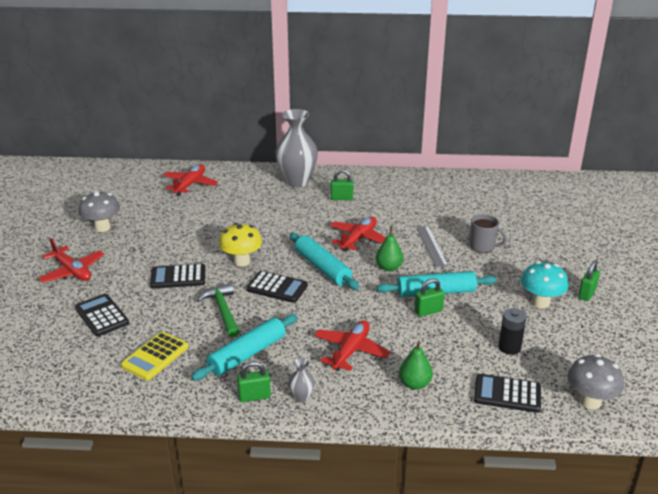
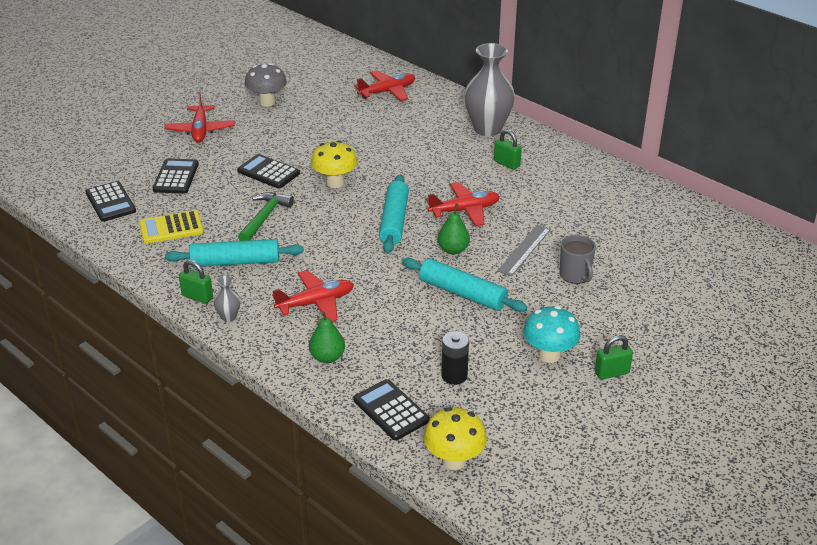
camera: 40 degrees right, 5 degrees up
(277, 287) = (332, 219): black calculator -> black calculator (110, 202)
(428, 311) = (429, 306): green padlock -> none
(590, 401) = (454, 460): grey mushroom -> yellow mushroom

